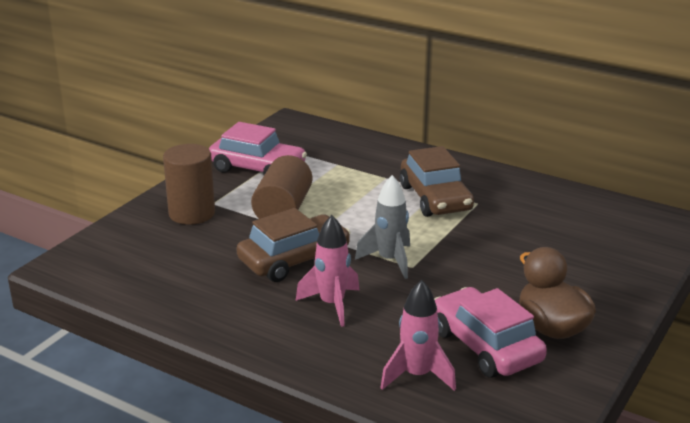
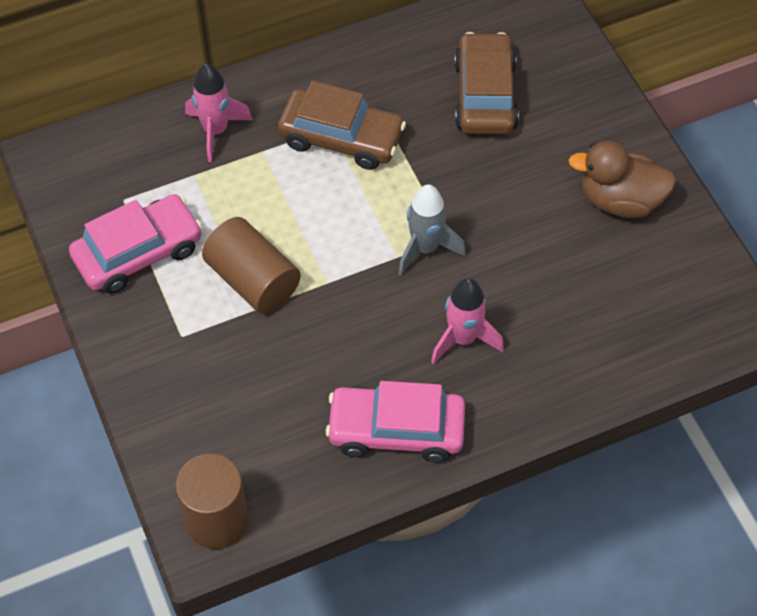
camera: 55 degrees left, 30 degrees up
(192, 213) = (189, 367): brown cylinder -> brown cylinder (217, 520)
(294, 259) = (360, 325): brown car -> brown car (485, 95)
(417, 375) = (614, 339): pink rocket -> pink rocket (216, 131)
(485, 346) = (610, 264): pink car -> pink car (396, 430)

